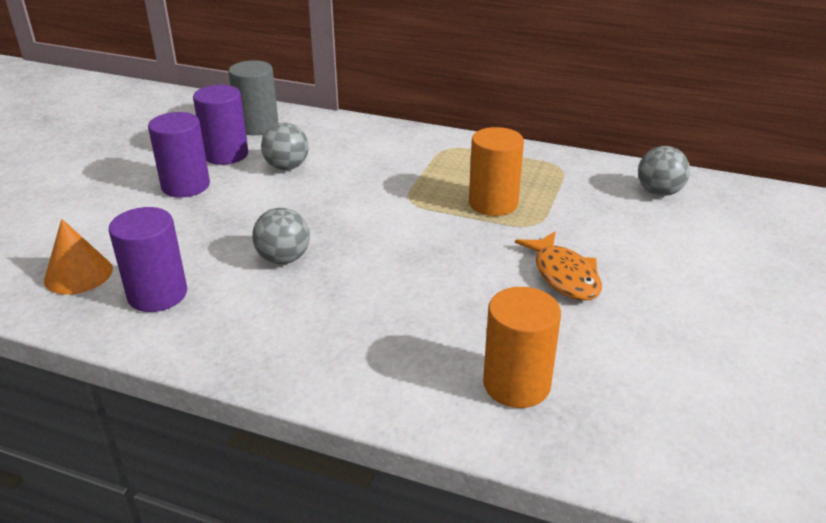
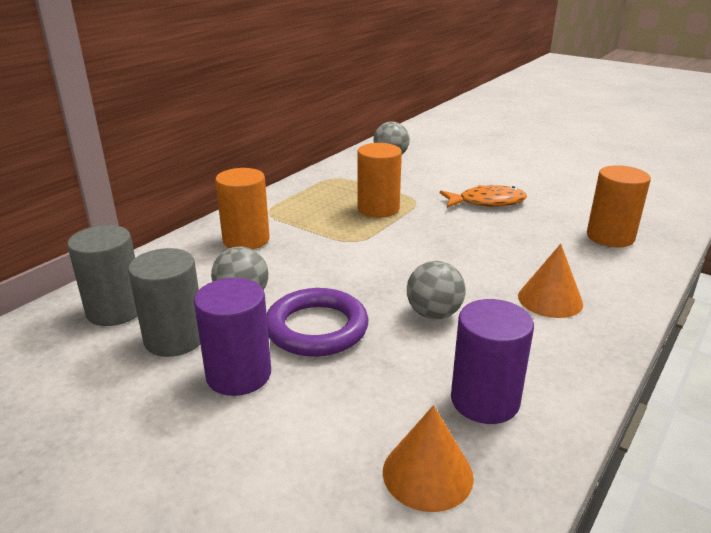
camera: 75 degrees left, 5 degrees down
(226, 154) = (175, 339): purple cylinder -> grey cylinder
(249, 205) = (317, 328): none -> purple ring
(329, 329) = (550, 299): none -> orange cone
(385, 149) = (246, 240): none -> orange cylinder

